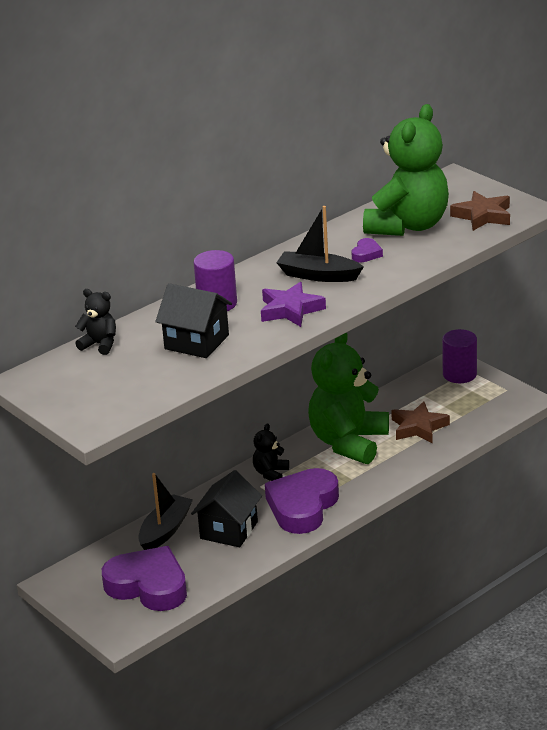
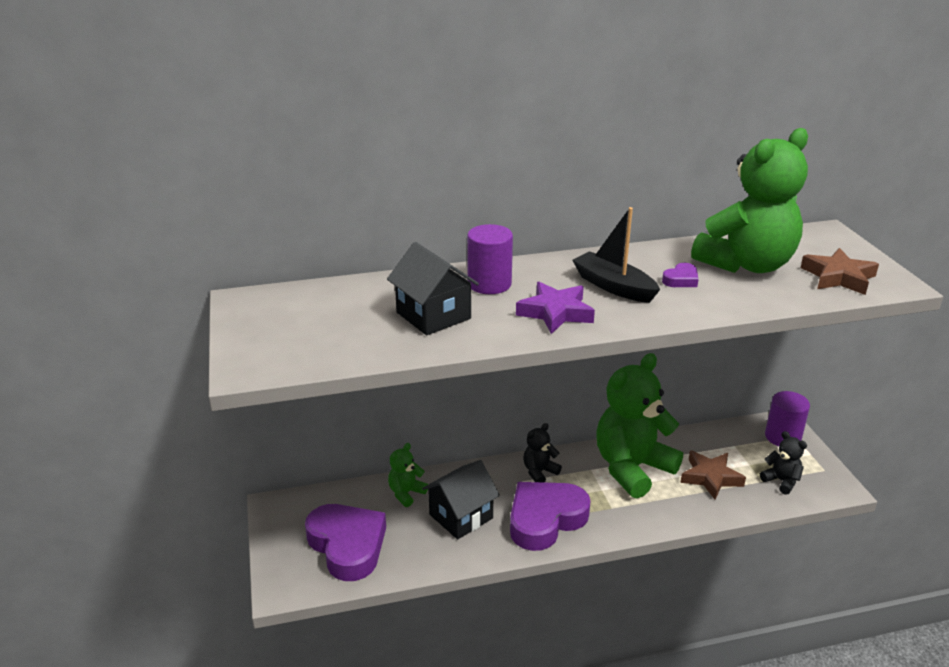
camera: 25 degrees right, 0 degrees up
(100, 344) = (344, 289): black teddy bear -> black teddy bear (781, 481)
(165, 530) = (406, 493): black boat -> green teddy bear

